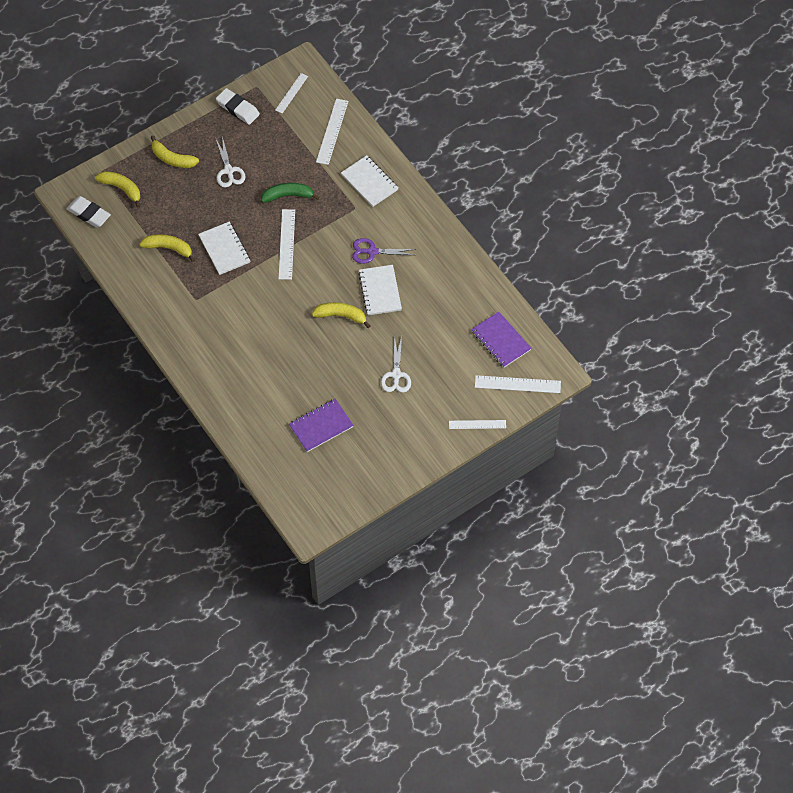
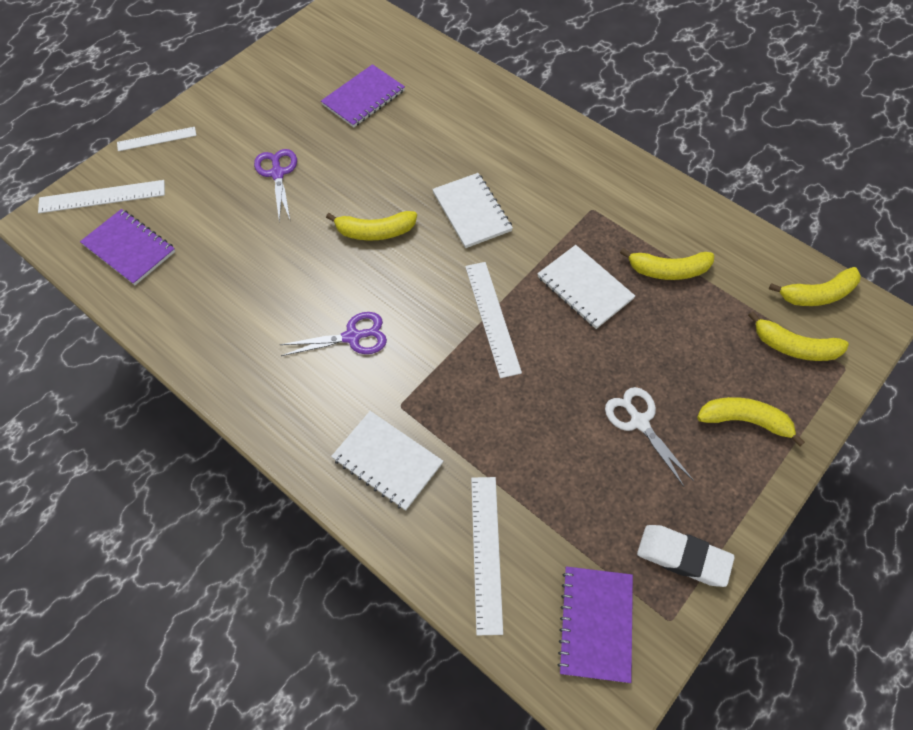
camera: 165 degrees right, 0 degrees up
(89, 214) = (817, 294): white eraser -> yellow banana
(288, 195) = (520, 401): green banana -> none
(291, 93) = (595, 624): white ruler -> purple notebook
(380, 291) = (325, 279): white notebook -> white notebook (472, 212)
(396, 375) = (277, 174): white scissors -> purple scissors

